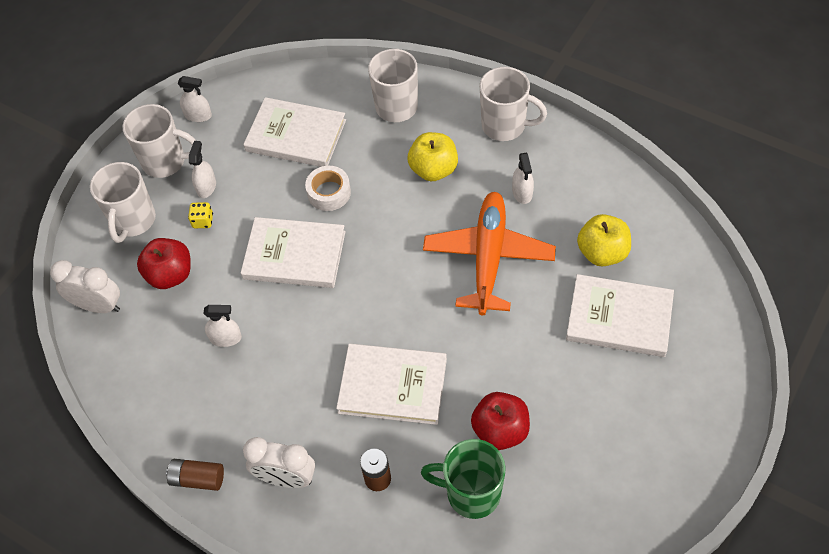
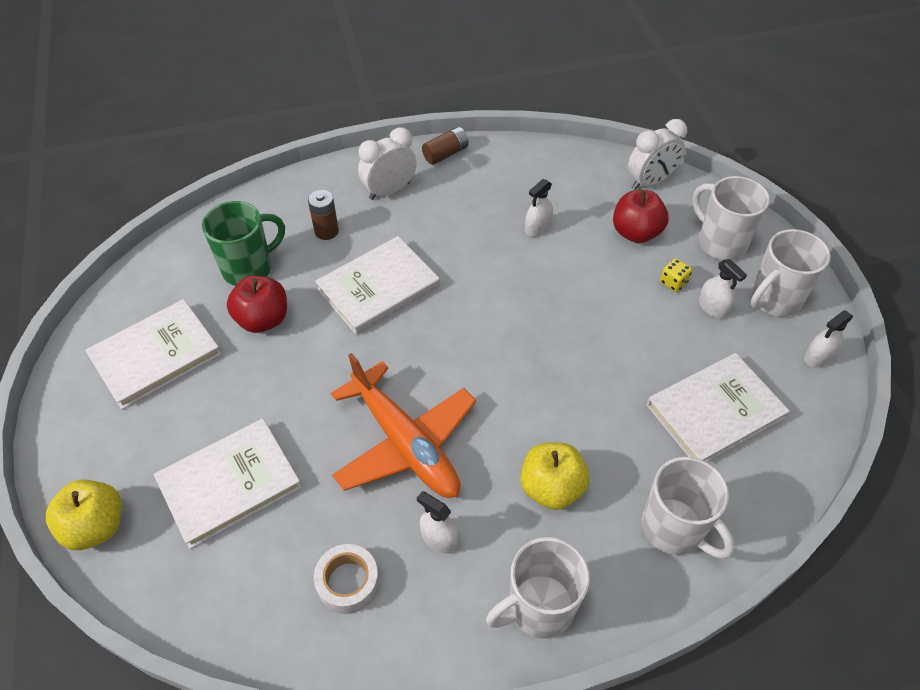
camera: 130 degrees right, 5 degrees down
(294, 255) = (569, 314): white book -> white book (156, 356)
(329, 193) = (613, 385): white tape -> white tape (348, 582)
(602, 252) = (298, 539): yellow apple -> yellow apple (96, 526)

